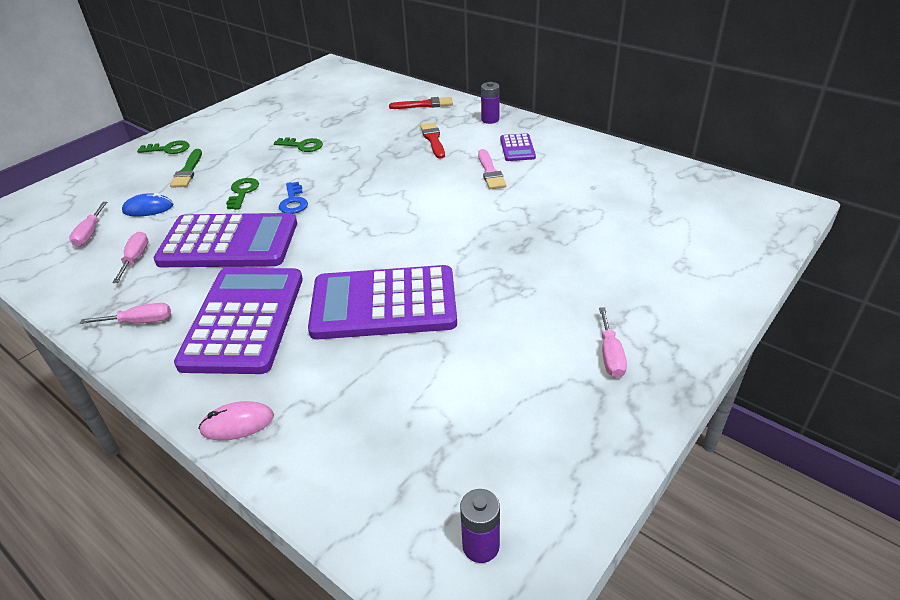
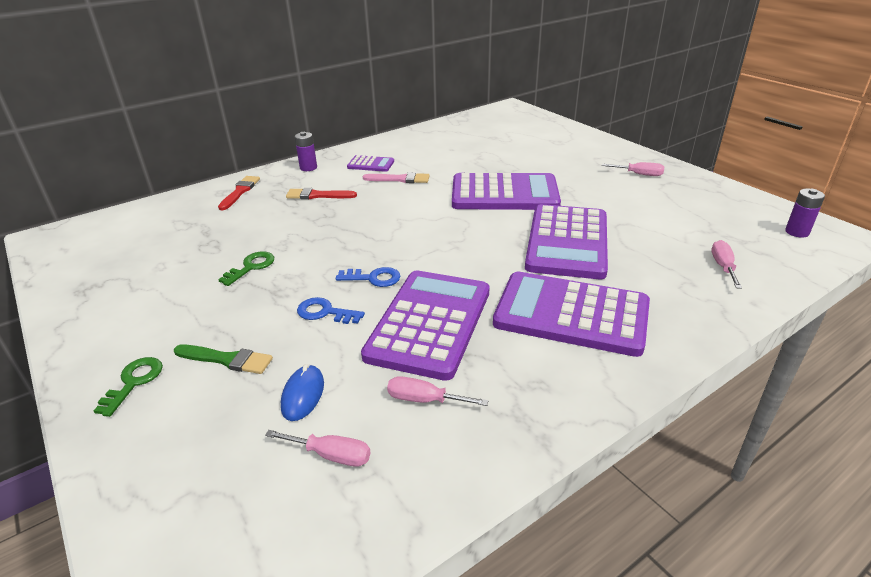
camera: 75 degrees left, 5 degrees down
(140, 322) = (556, 387): pink screwdriver -> pink screwdriver (723, 266)
(237, 423) = (708, 319): pink mouse -> none
(242, 192) = (325, 312): green key -> blue key
(487, 244) = (504, 194): none -> purple calculator

